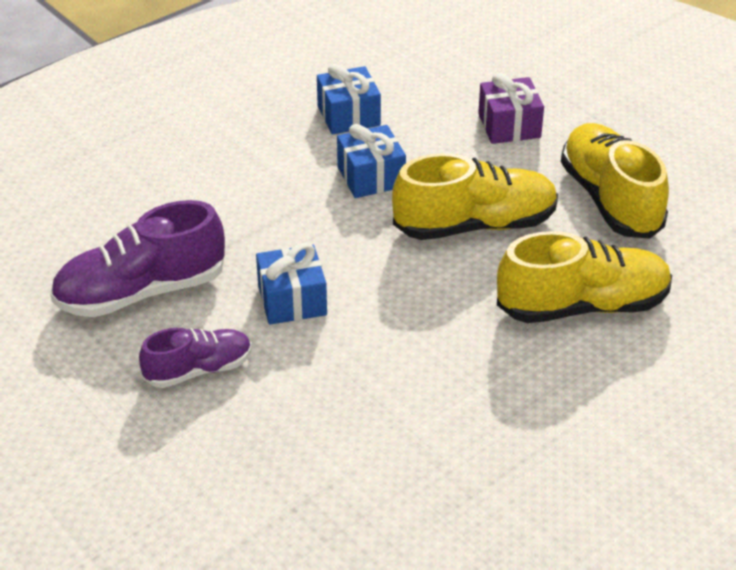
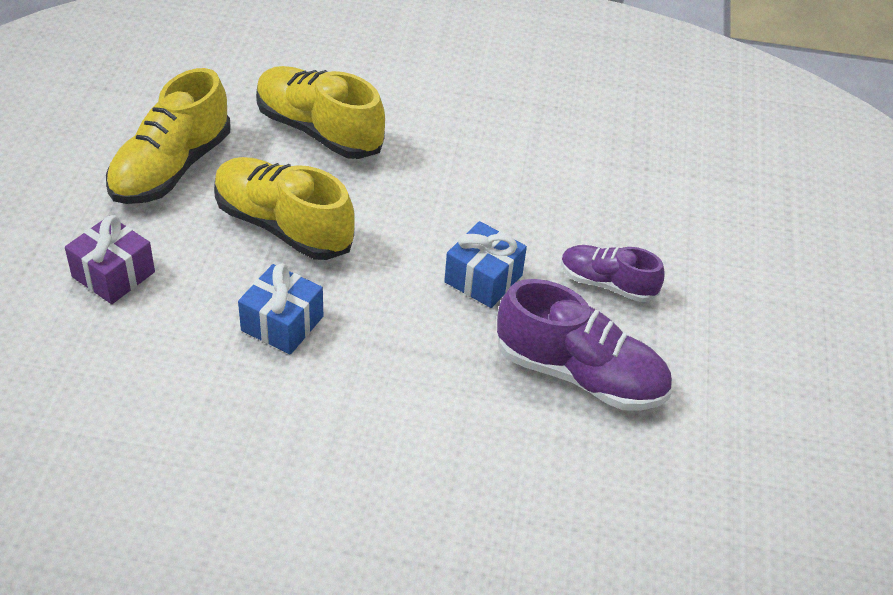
camera: 135 degrees left, 5 degrees up
(348, 115) = (200, 397): blue gift -> none

